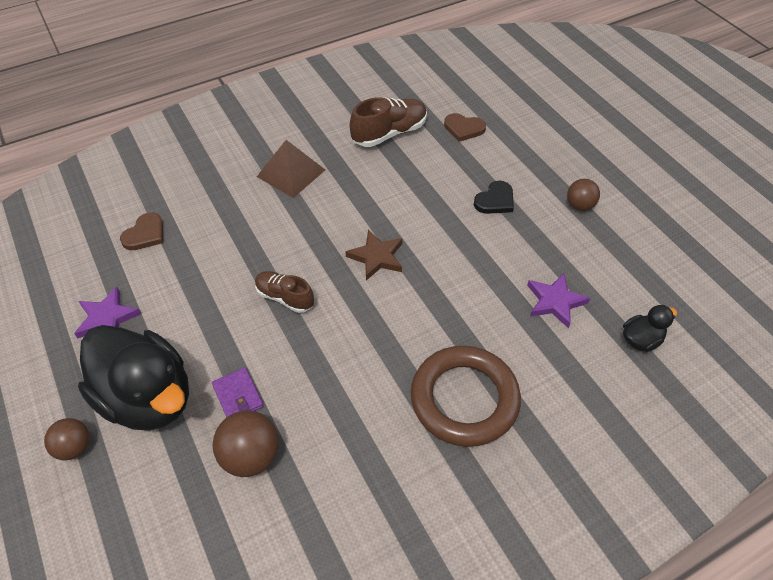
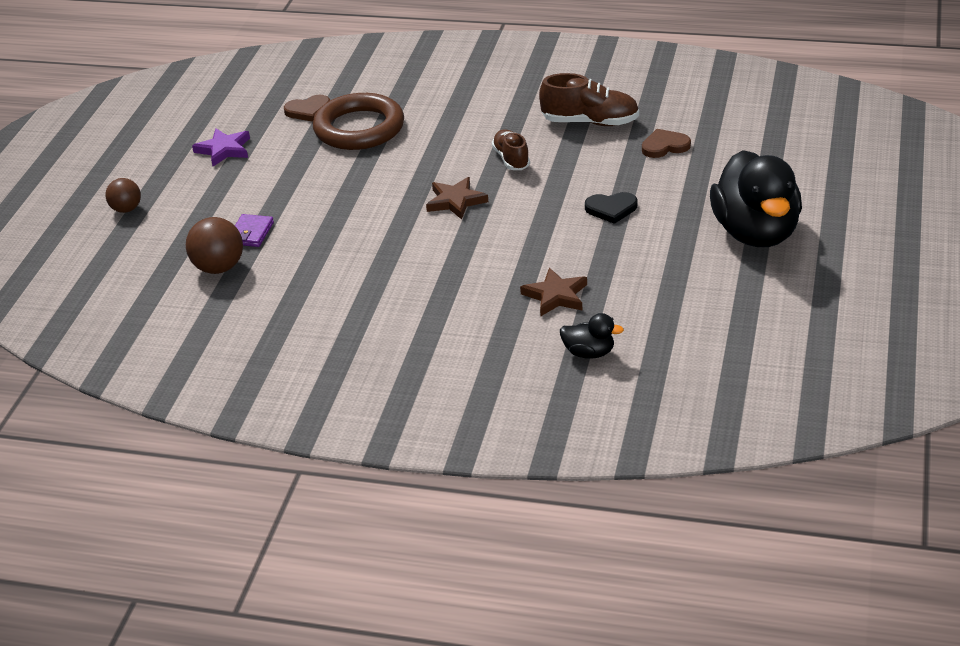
camera: 45 degrees right, 15 degrees down
(148, 398) = (196, 206): black duck -> black duck (756, 233)
(285, 297) = (354, 194): brown shoe -> brown shoe (511, 159)
(291, 173) = (467, 116): brown pyramid -> none
(463, 128) = (664, 146): brown heart -> brown heart turned 105 degrees clockwise
(464, 399) = (397, 313): brown ring -> brown ring (359, 128)
(555, 301) = (556, 296): purple star -> brown star
(579, 205) = (684, 246): brown ball -> none

